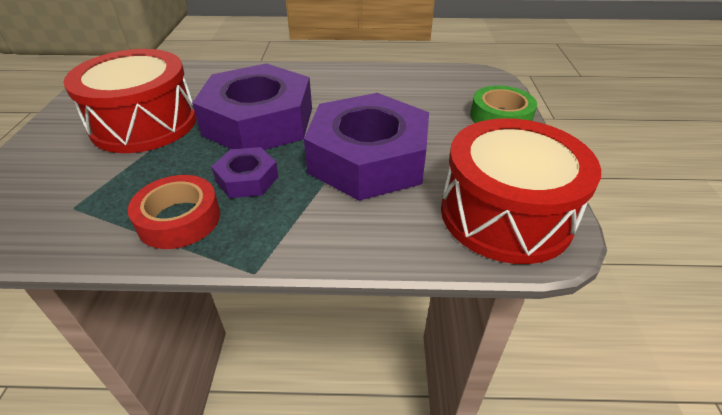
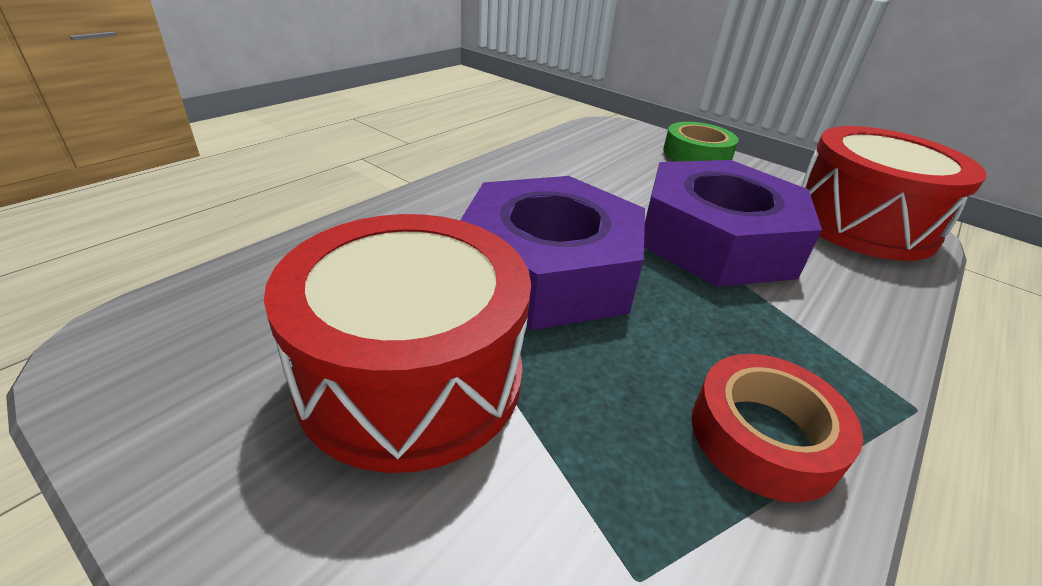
camera: 55 degrees left, 5 degrees down
(247, 179) = (696, 334): purple nut -> none

